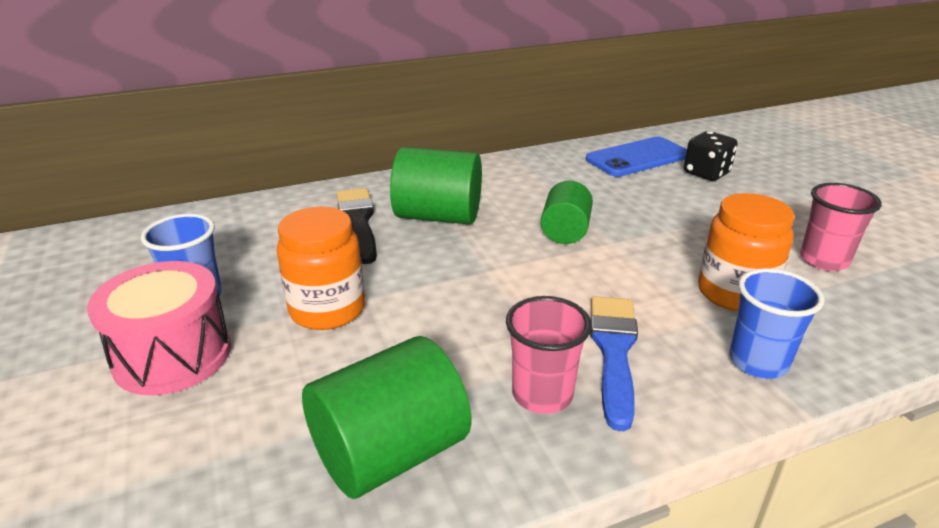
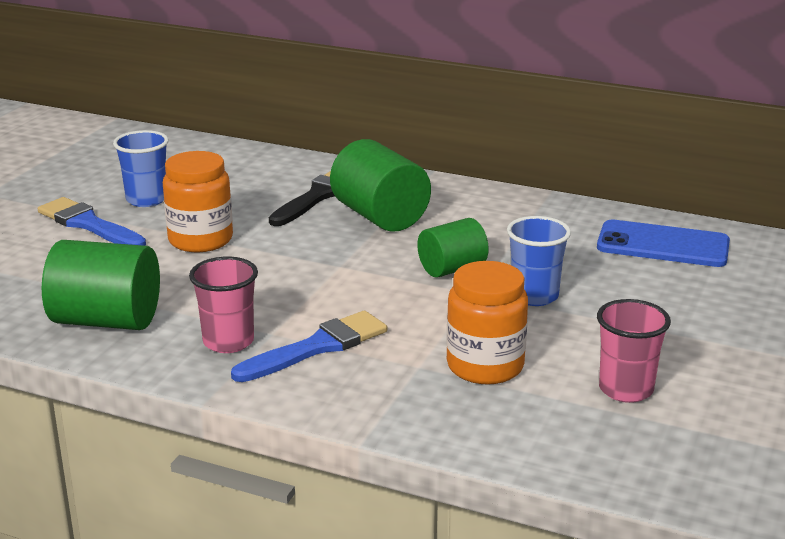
camera: 45 degrees right, 5 degrees down
(173, 355) = (88, 224): pink drum -> blue brush
(706, 173) = (700, 285): black dice -> none
(758, 362) = (397, 404): blue cup -> blue cup (534, 296)

